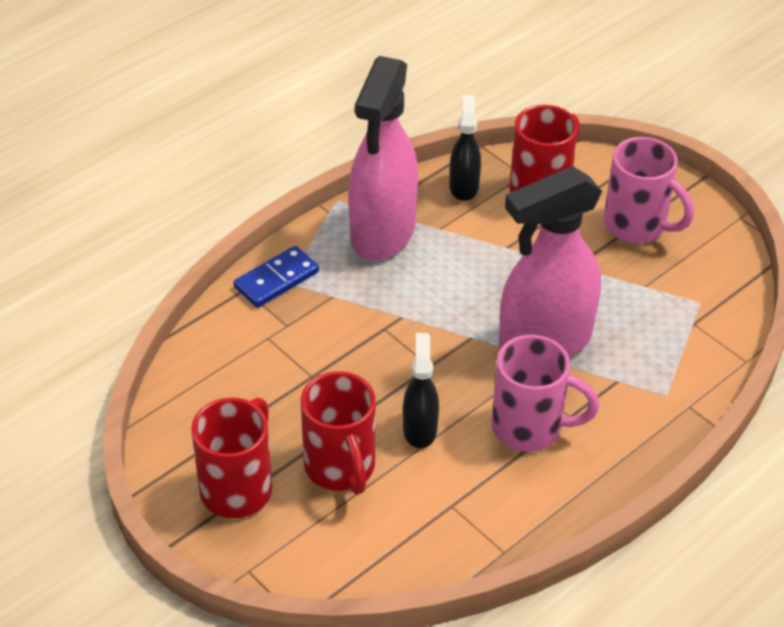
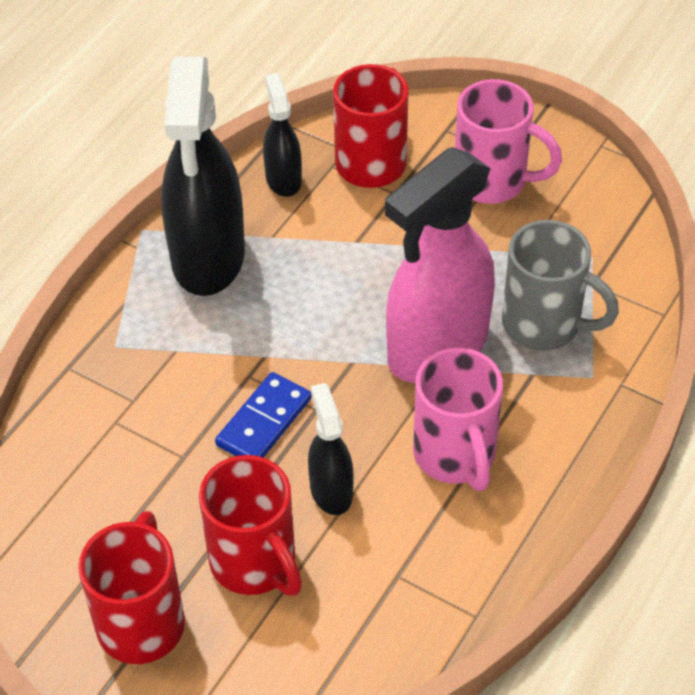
camera: 15 degrees left, 5 degrees up
(276, 279) = (102, 346): blue domino -> blue domino (264, 422)
(382, 232) = (208, 257): pink spray bottle -> black spray bottle
(530, 428) = (455, 456): pink mug -> pink mug turned 75 degrees clockwise
(640, 345) = (544, 325): none -> grey mug

